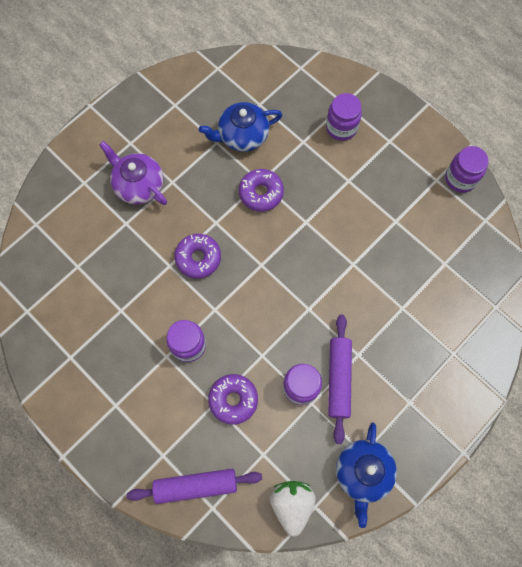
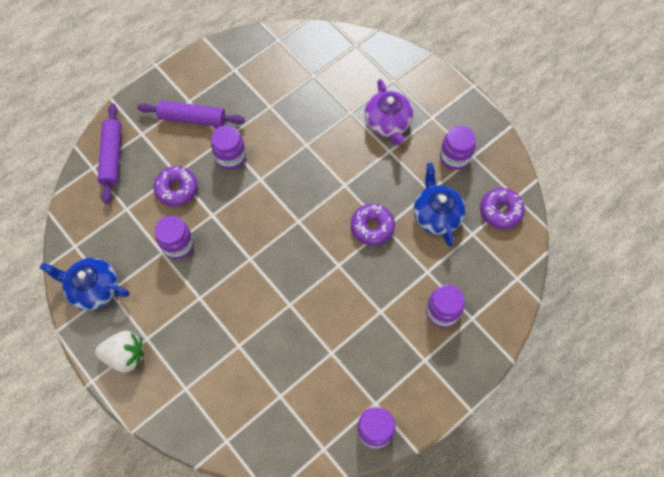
camera: 95 degrees right, 5 degrees down
(138, 185) = (388, 123): purple teapot -> purple teapot turned 120 degrees clockwise
(176, 121) = (454, 157): none -> purple jar
(198, 258) = (310, 169): purple donut -> purple donut (500, 211)
(292, 504) = (81, 228): white strawberry -> white strawberry (125, 355)
(339, 379) = (179, 278): purple rolling pin -> purple rolling pin (192, 118)

